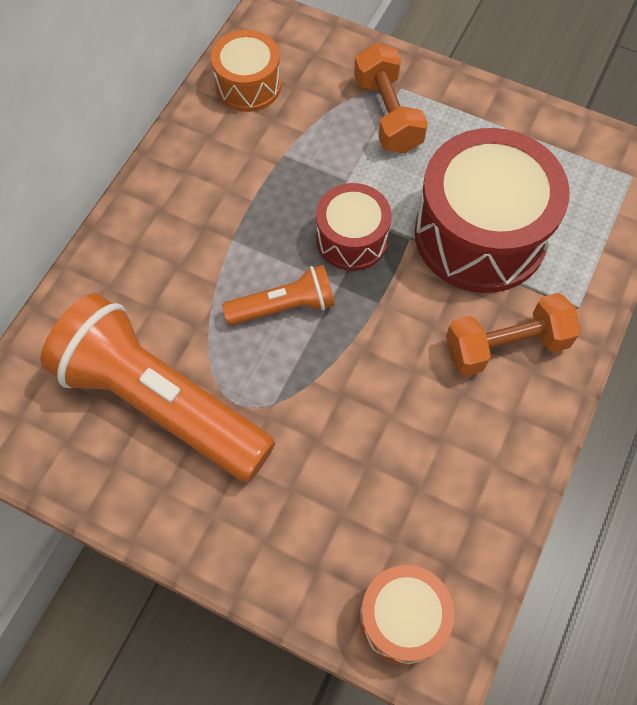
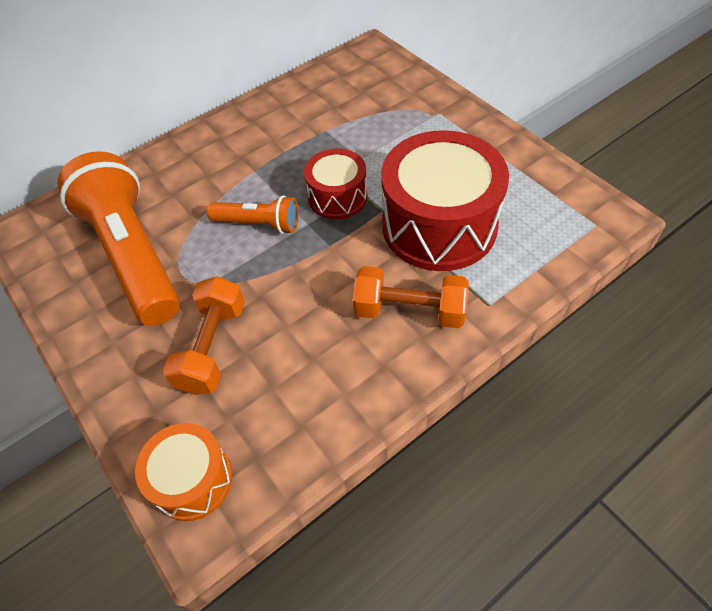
camera: 30 degrees right, 10 degrees down
(248, 85) = (330, 83): orange drum -> none
(387, 114) = (418, 127): orange dumbbell -> orange dumbbell (213, 347)

